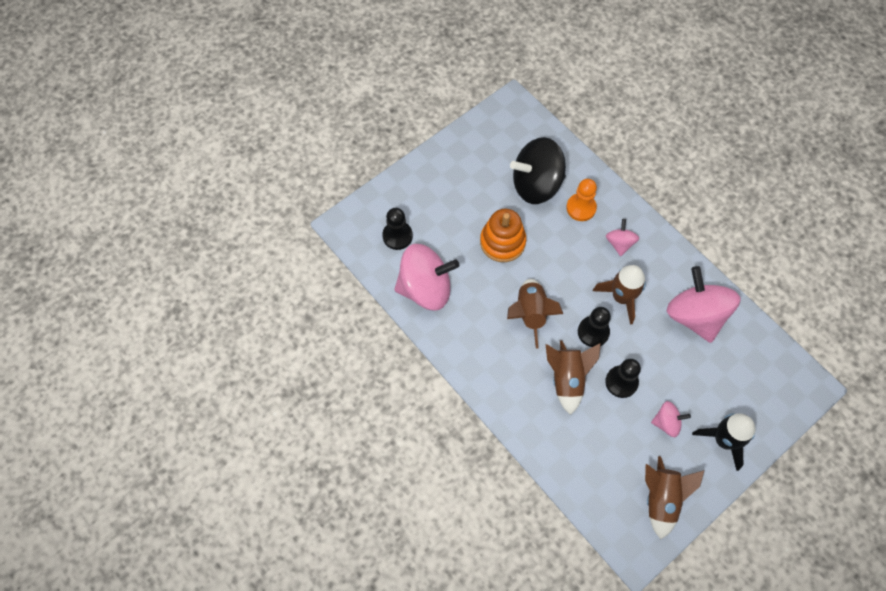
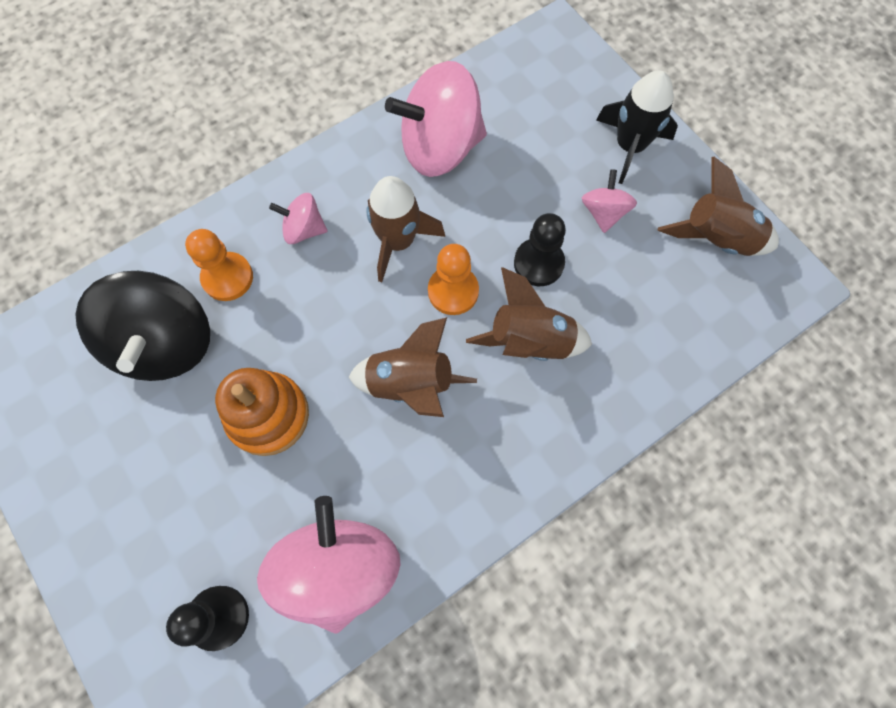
camera: 85 degrees left, 5 degrees up
(593, 332) = (453, 291): black pawn -> orange pawn

